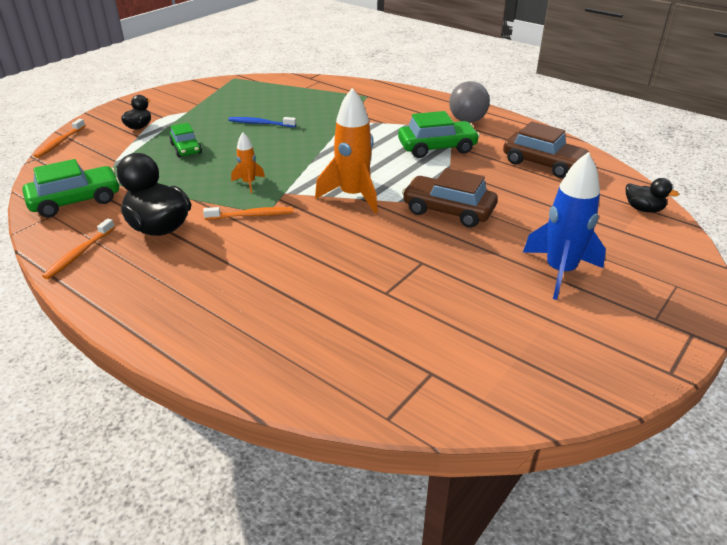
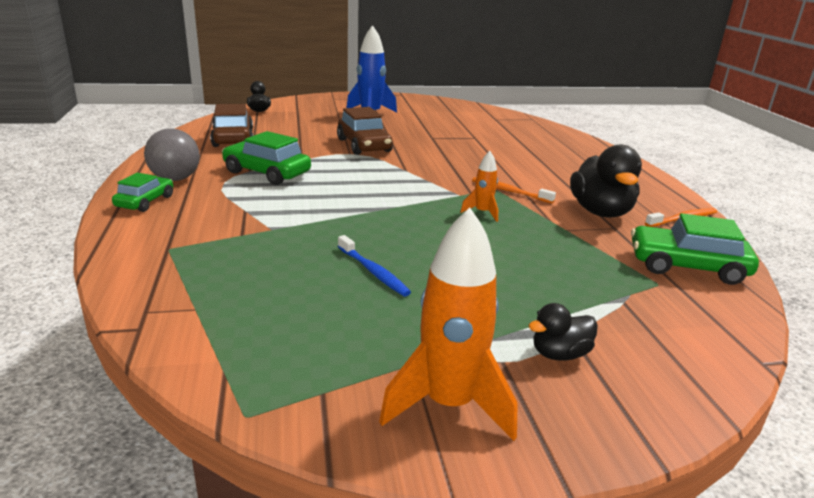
camera: 140 degrees left, 10 degrees down
(60, 142) = (721, 384): orange toothbrush -> none
(186, 149) = (513, 278): green car -> green car (145, 202)
(353, 196) = (409, 173): orange rocket -> orange rocket (449, 404)

